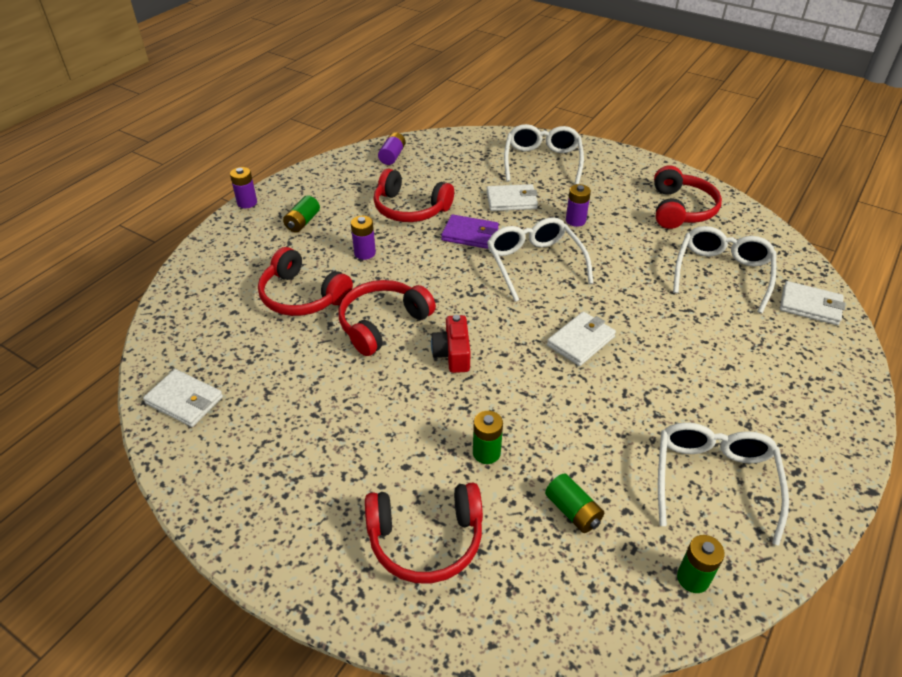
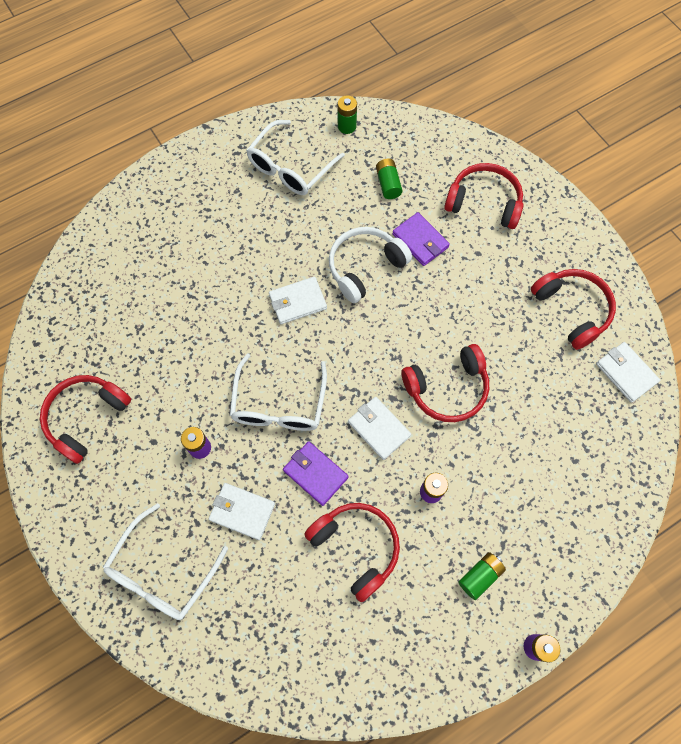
camera: 155 degrees left, 25 degrees up
(302, 296) = (508, 454): red headphones -> red headphones (572, 310)
(392, 156) = (331, 674): purple battery -> none
(453, 354) = (403, 332): red camera -> none
(486, 453) = (420, 241): green battery -> purple wallet
(534, 399) = (365, 267): none -> white headphones
(722, 273) = (128, 320): white glasses -> none
(810, 306) = (94, 259): white wallet -> white wallet (379, 429)

